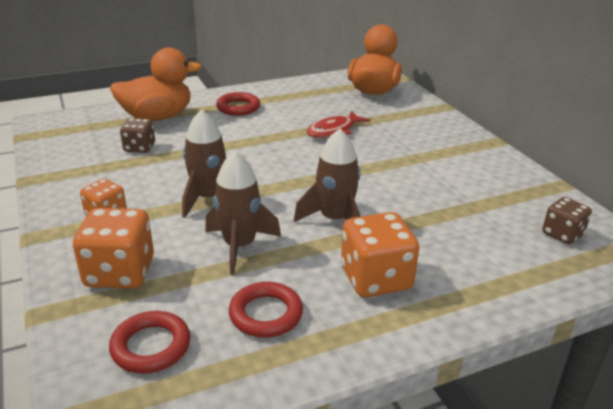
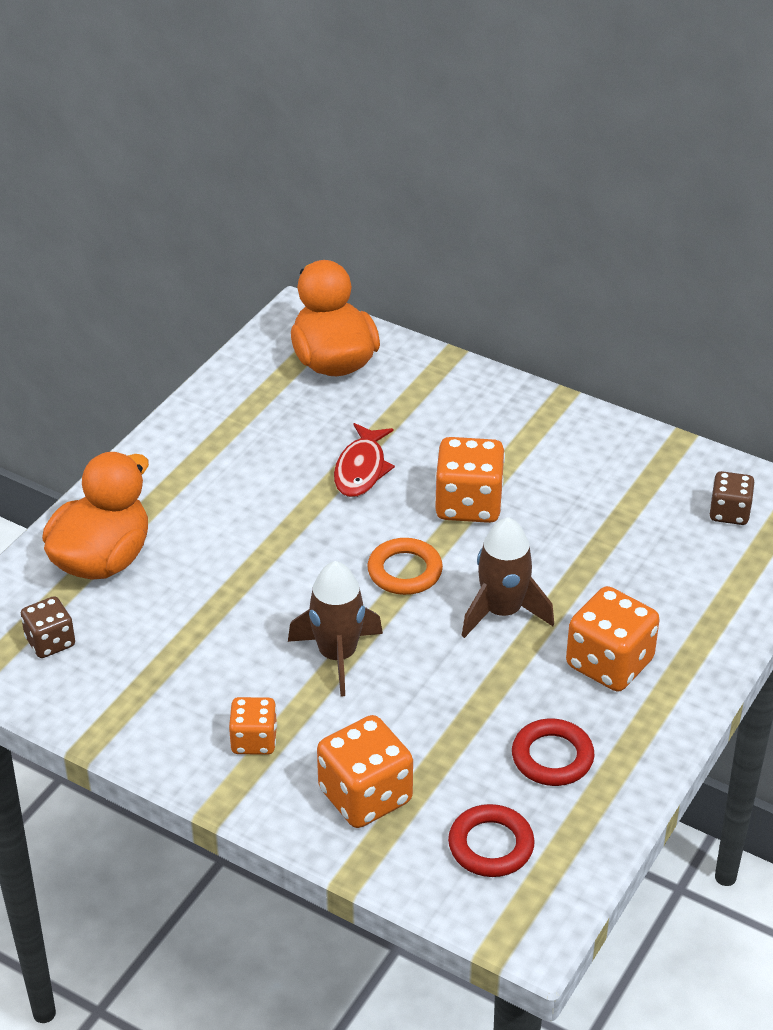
camera: 35 degrees left, 10 degrees up
(139, 148) = (153, 624): brown dice -> brown dice (50, 642)
(238, 107) = (190, 485): red ring -> none
(239, 246) = (444, 699): brown rocket -> none
(300, 178) = (405, 571): none -> orange ring
(377, 165) = (468, 504): none -> orange dice

